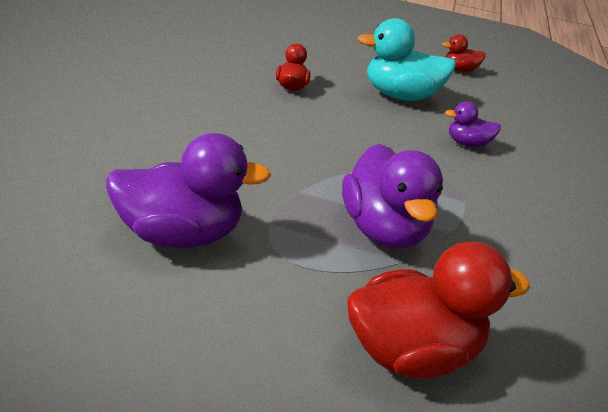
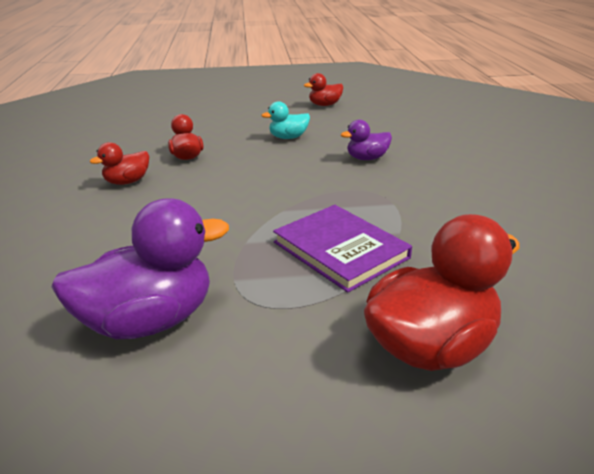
camera: 15 degrees left, 5 degrees down
(225, 95) = (127, 182): none -> red duck
(383, 229) = (340, 250): purple duck -> purple book
(400, 96) = (288, 137): turquoise duck -> turquoise duck, size x0.53

